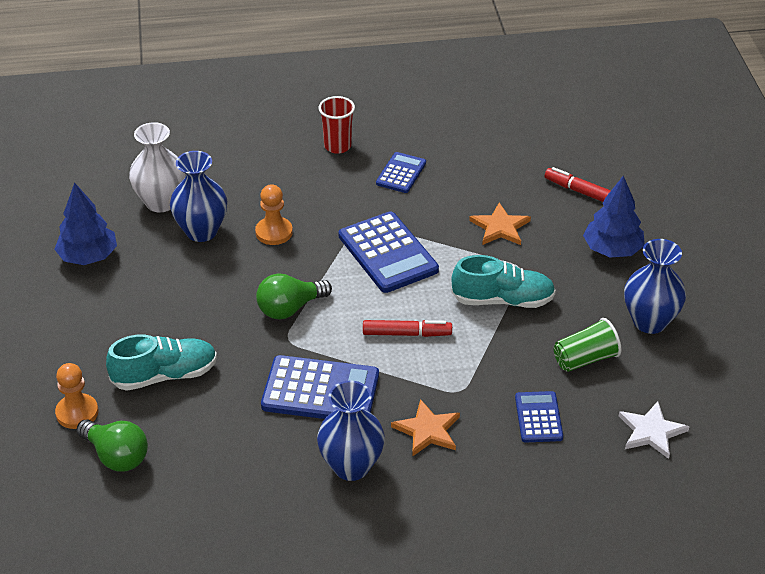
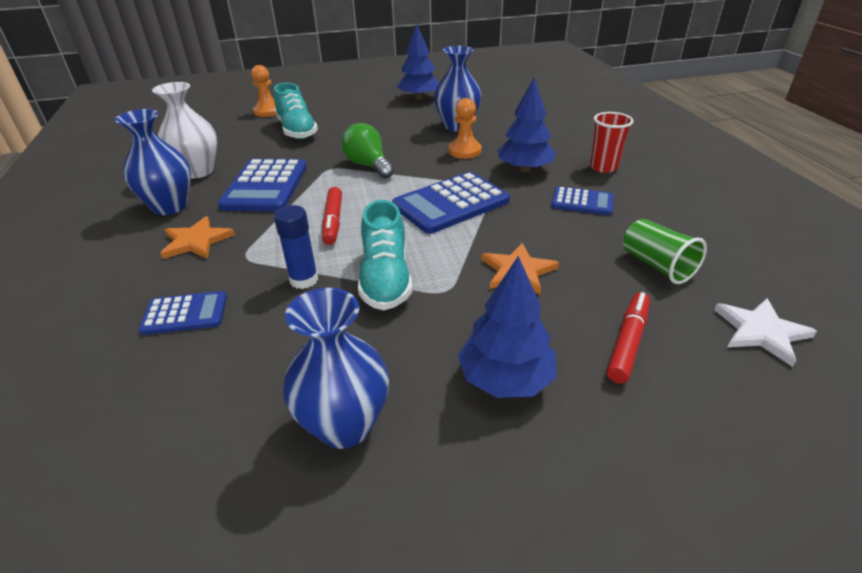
camera: 85 degrees right, 5 degrees down
(116, 456) = (224, 125): green light bulb -> none
(161, 202) = (486, 111): white vase -> white vase (198, 171)
(328, 196) = (524, 169): none -> blue tree
(499, 349) = (304, 280): none -> blue glue stick
(585, 359) = (274, 352): green cup -> green cup (656, 265)
(651, 431) = (114, 425): white star -> white star (761, 332)

